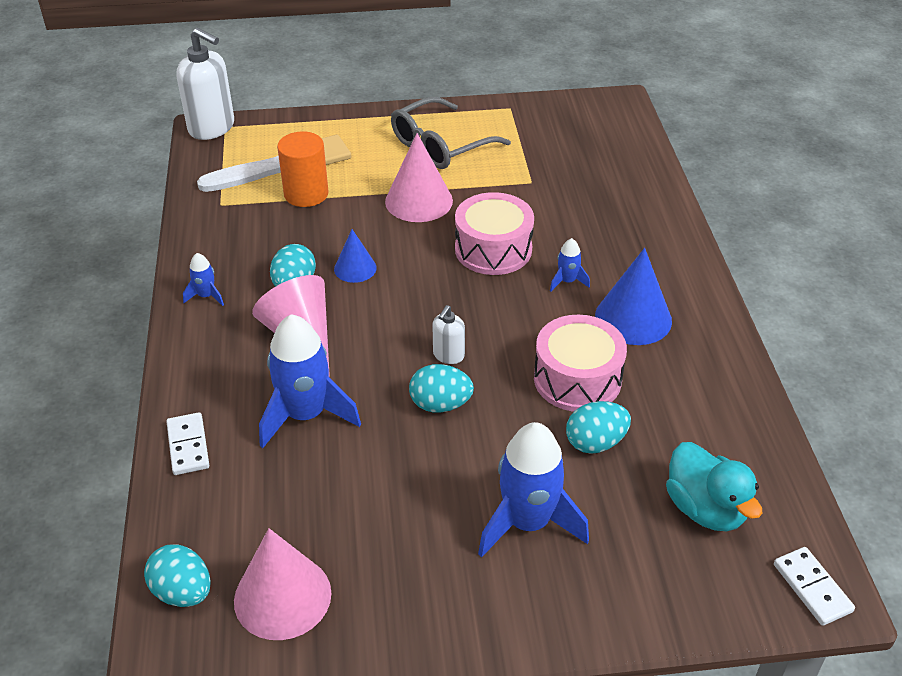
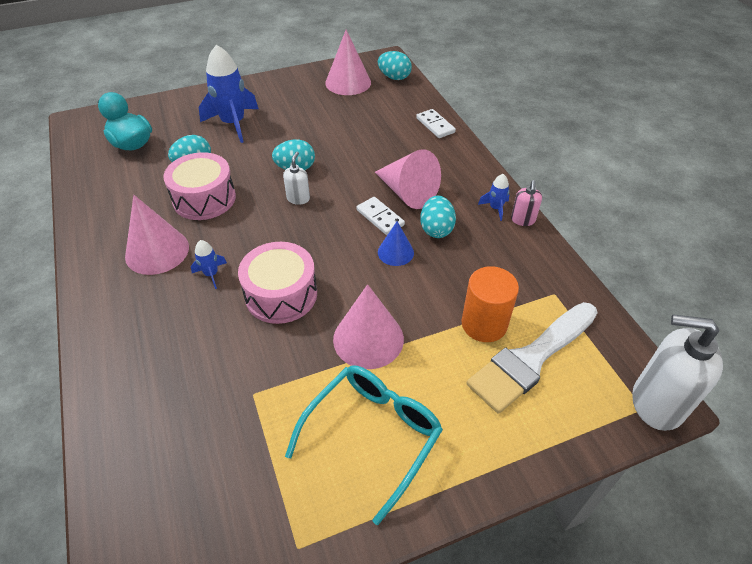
camera: 165 degrees right, 5 degrees up
(186, 277) = (523, 220): none -> pink soap dispenser
(305, 415) = (377, 149): blue rocket -> none
(440, 146) = (373, 434): grey glasses -> turquoise glasses
(633, 318) = (157, 251): blue cone -> pink cone
(812, 588) = (84, 122): white domino -> white domino (380, 217)

